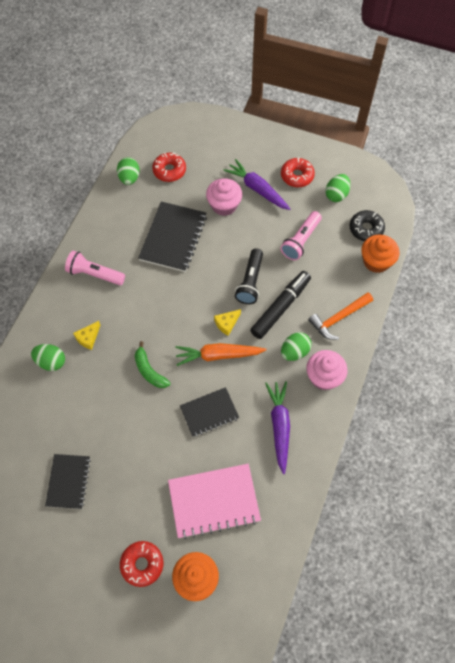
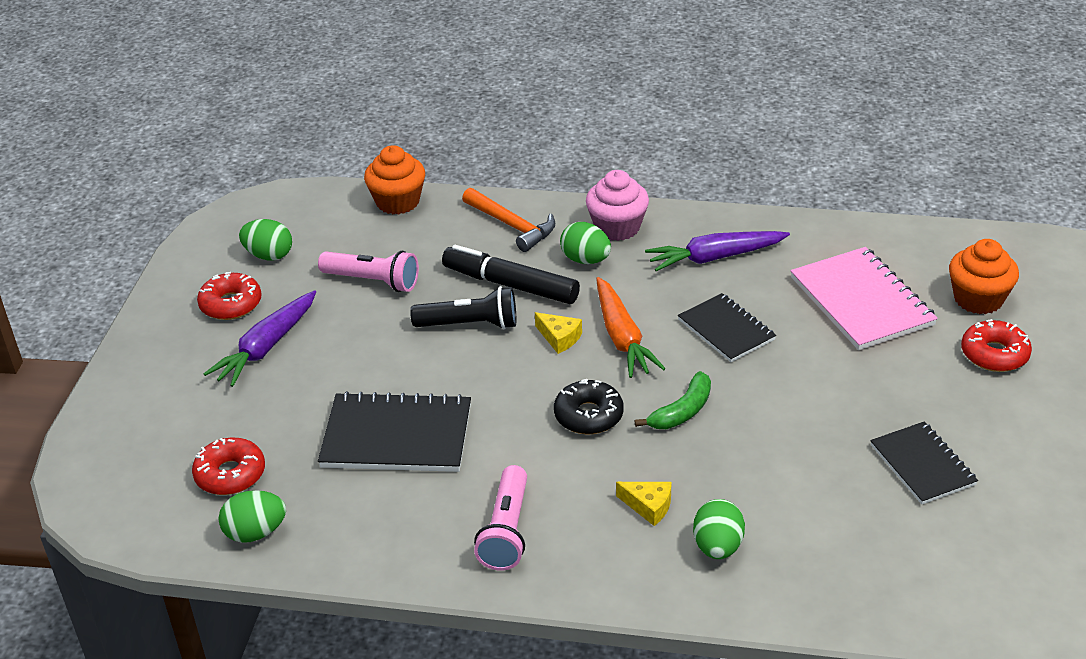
camera: 100 degrees left, 25 degrees down
(68, 481) = (922, 465): black notebook -> black notebook turned 75 degrees clockwise
(224, 205) = (309, 383): pink cupcake -> none
(366, 229) = (336, 218): black donut -> black donut (588, 415)

